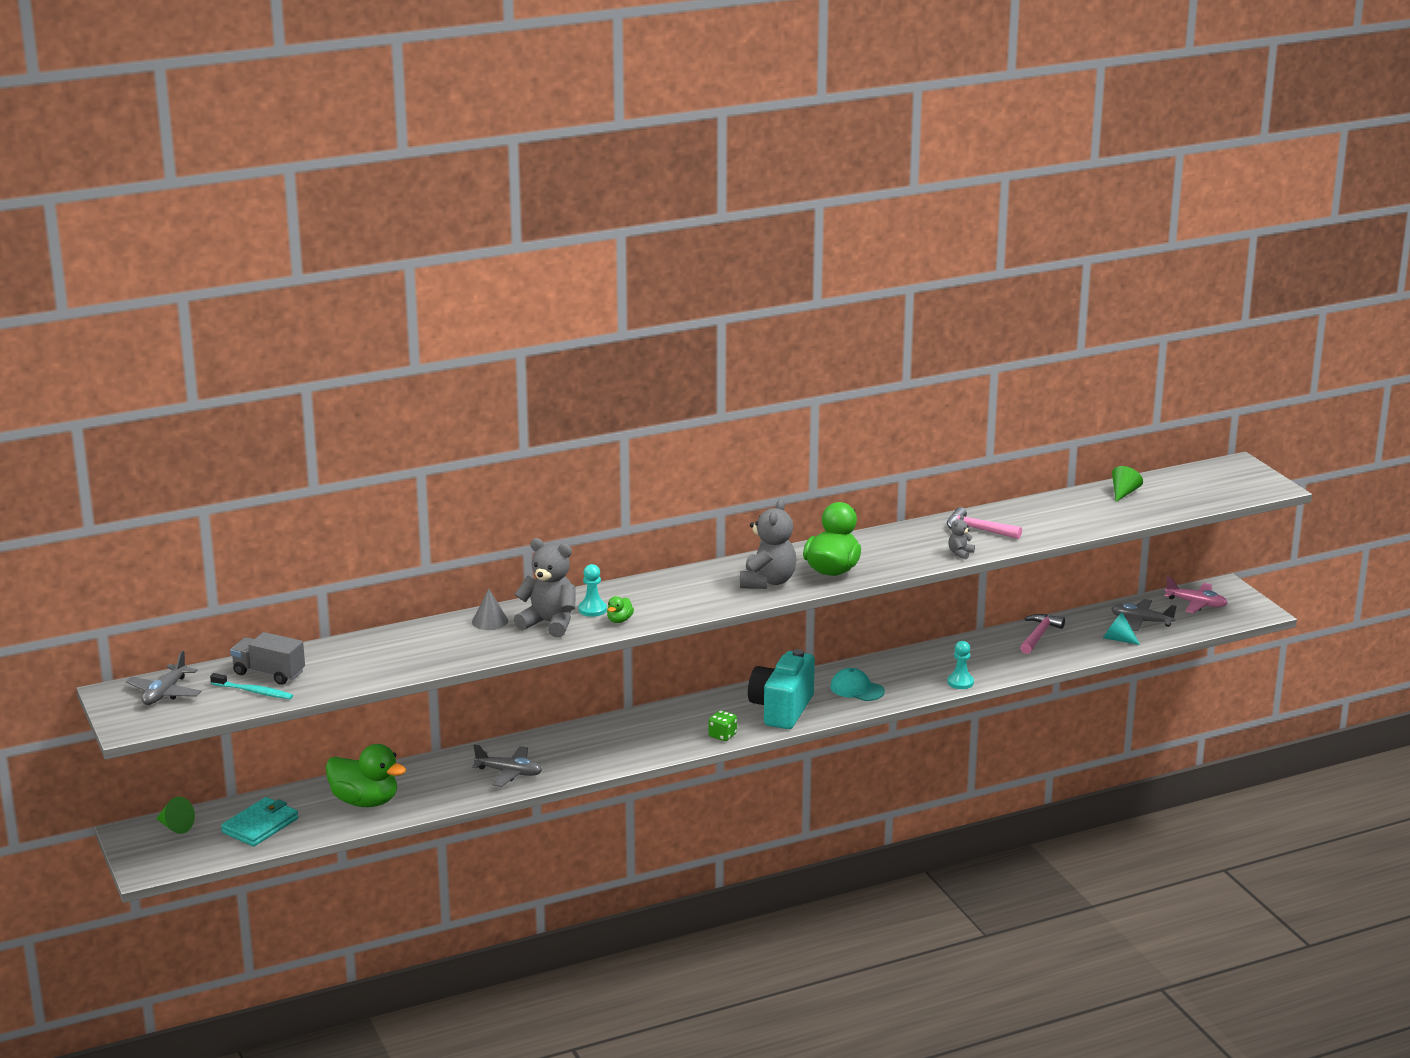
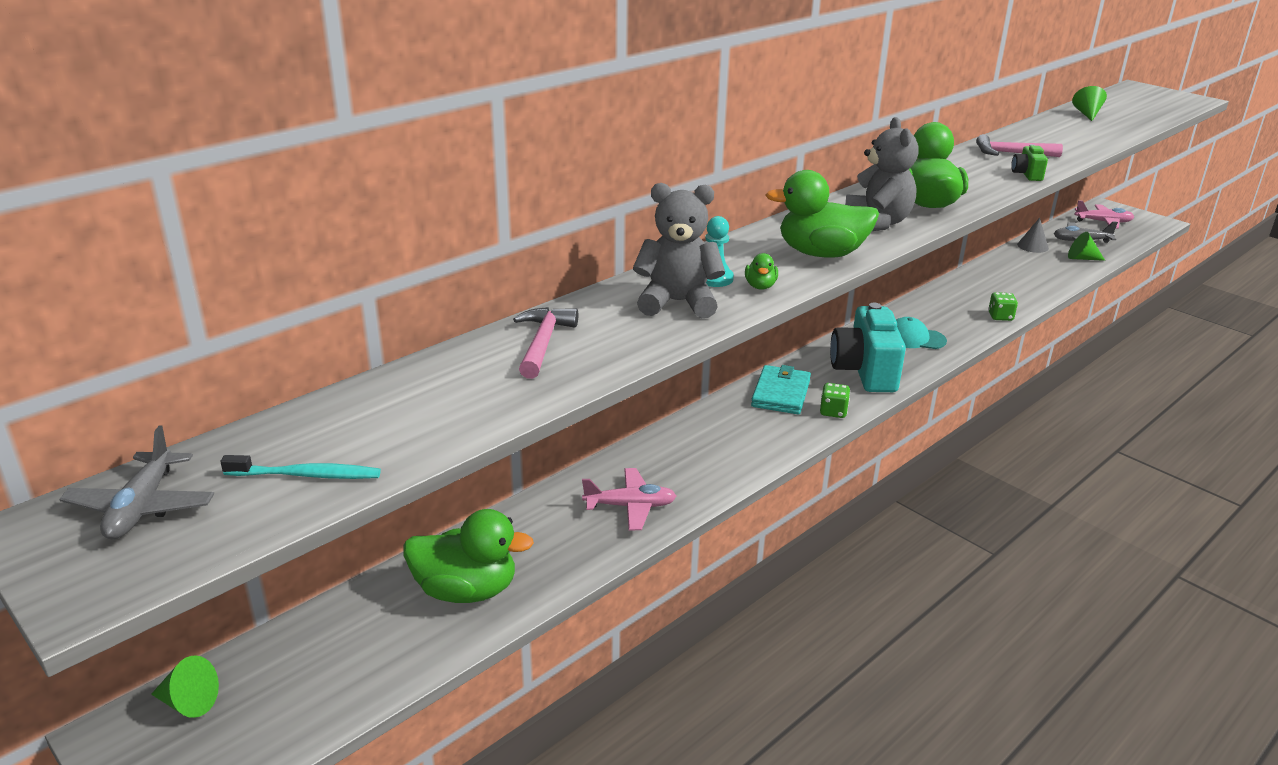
camera: 20 degrees left, 5 degrees up
(260, 825) = (328, 668): turquoise wallet -> turquoise wallet (781, 393)
(269, 673) = (317, 438): grey truck -> none
(490, 621) = (598, 311): grey cone -> grey cone (1032, 246)
(509, 773) = (630, 506): grey plane -> pink plane
(693, 601) = (821, 254): none -> green duck
(960, 553) = (1027, 174): grey teddy bear -> green camera
(960, 682) = (1000, 316): turquoise pawn -> green dice
(1039, 635) = (1015, 264): pink hammer -> pink hammer (543, 343)
(1117, 639) = (1081, 258): turquoise cone -> green cone

